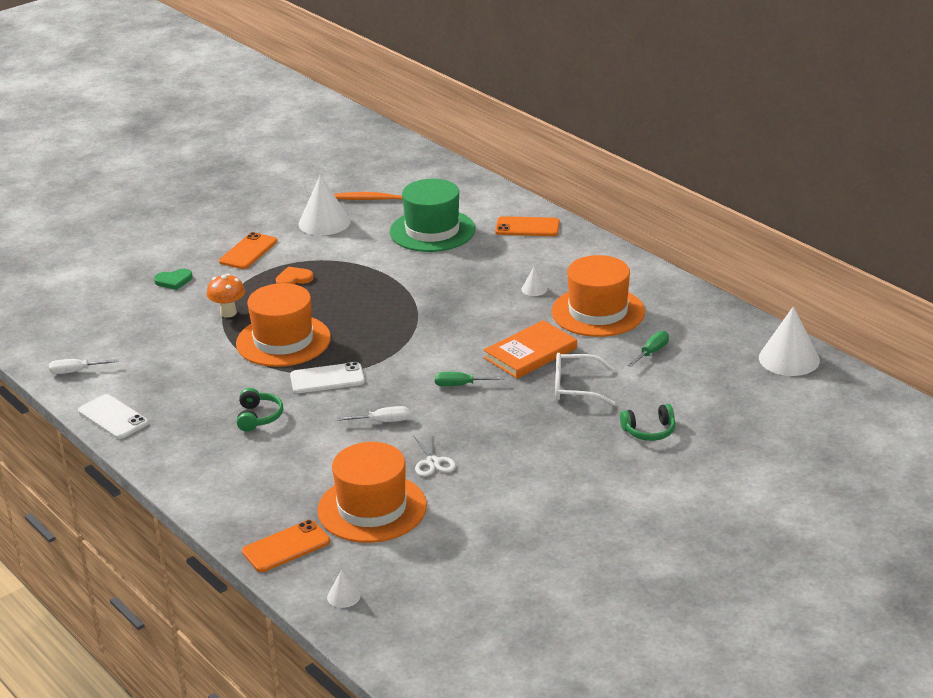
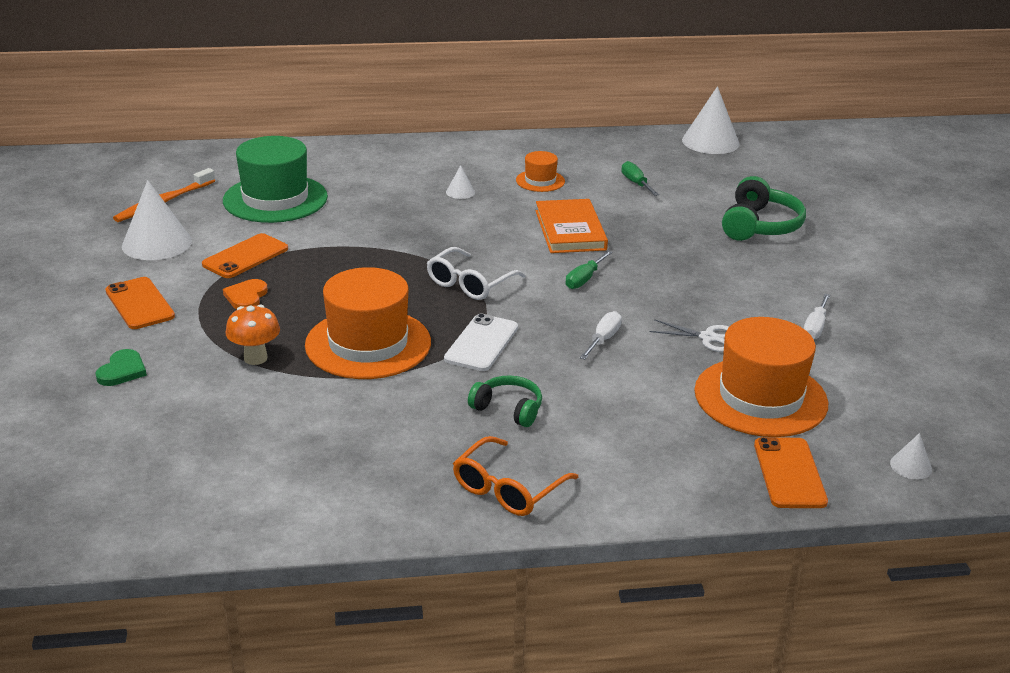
camera: 60 degrees left, 0 degrees up
(75, 371) = (229, 511): white screwdriver -> white screwdriver (815, 327)
(113, 417) = (382, 514): white phone -> none
(173, 448) = (507, 489): none -> orange glasses
(527, 227) = (345, 159): orange phone -> orange phone (245, 257)
(575, 387) = (653, 231): white glasses -> white glasses (470, 283)
(598, 312) = (540, 181): orange hat -> orange hat, size x0.49
(649, 431) = (760, 226): green headphones -> green headphones, size x1.61

